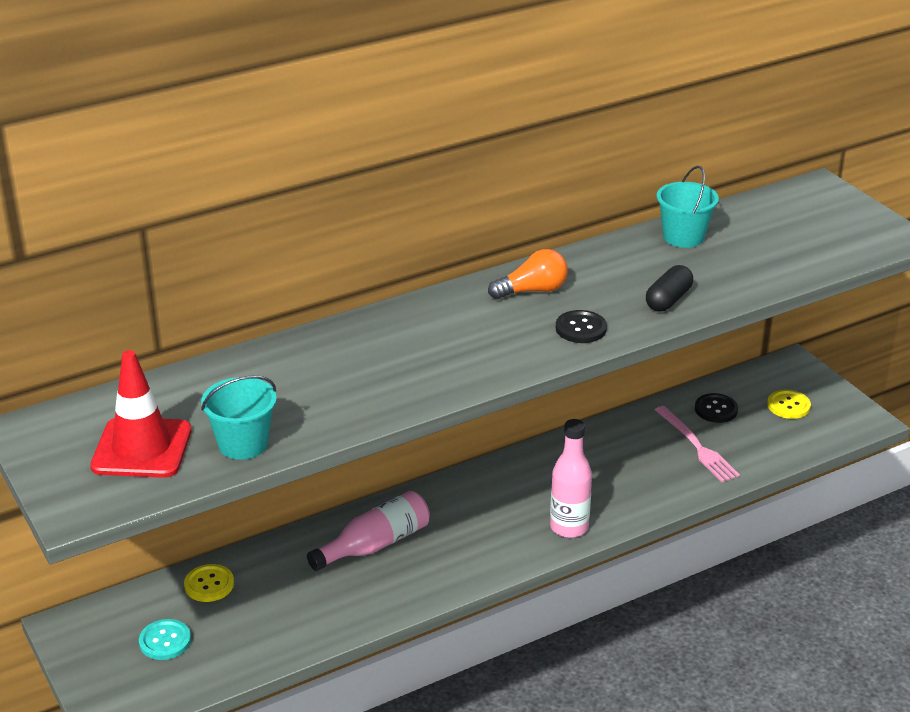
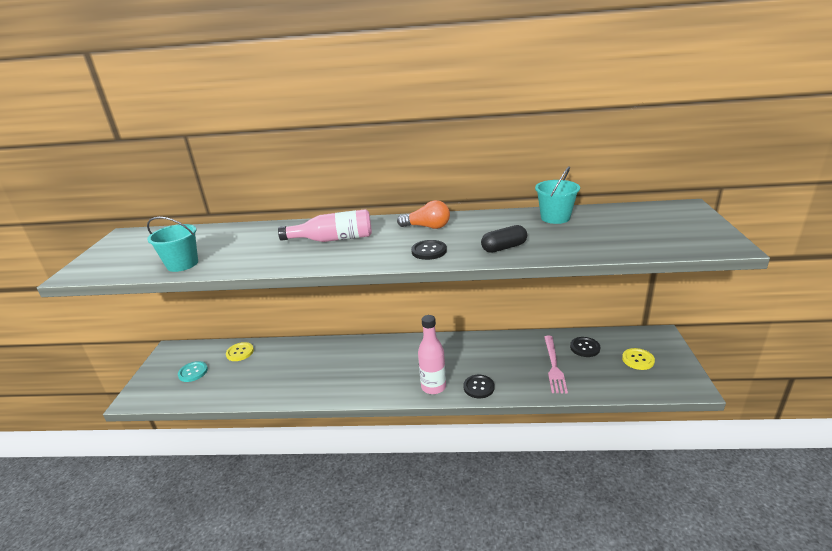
camera: 35 degrees right, 5 degrees down
(142, 448) = (143, 254): red traffic cone -> none
(375, 544) = (328, 360): pink bottle -> pink bottle (333, 239)
(628, 507) = (478, 387): none -> black button

